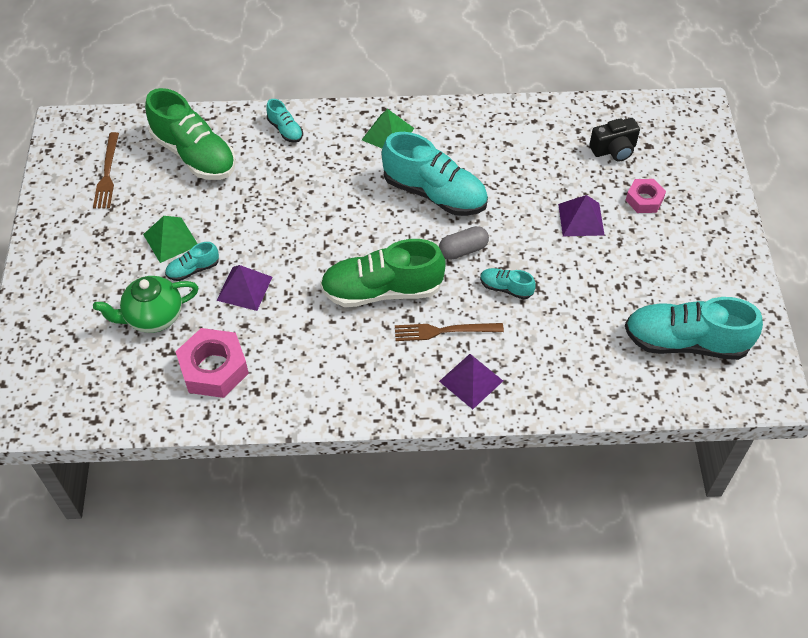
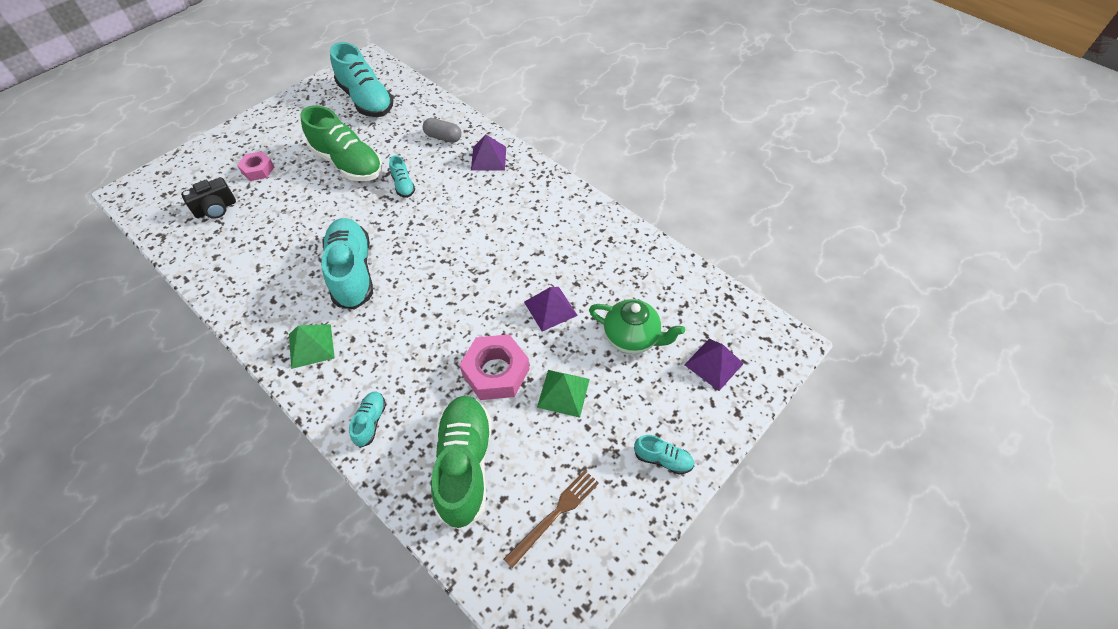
camera: 135 degrees left, 0 degrees up
(193, 269) = (570, 352): turquoise shoe -> turquoise shoe (662, 459)
(214, 368) = (623, 271): pink nut -> pink nut (496, 372)
(382, 290) = (469, 238): green shoe -> green shoe (348, 163)
(444, 331) = (467, 190): brown fork -> none
(463, 250) = (392, 223): grey capsule -> grey capsule (443, 137)
(581, 219) = (305, 187): purple pyramid -> purple pyramid (713, 364)
(614, 150) = (216, 209): black camera -> black camera turned 120 degrees clockwise

